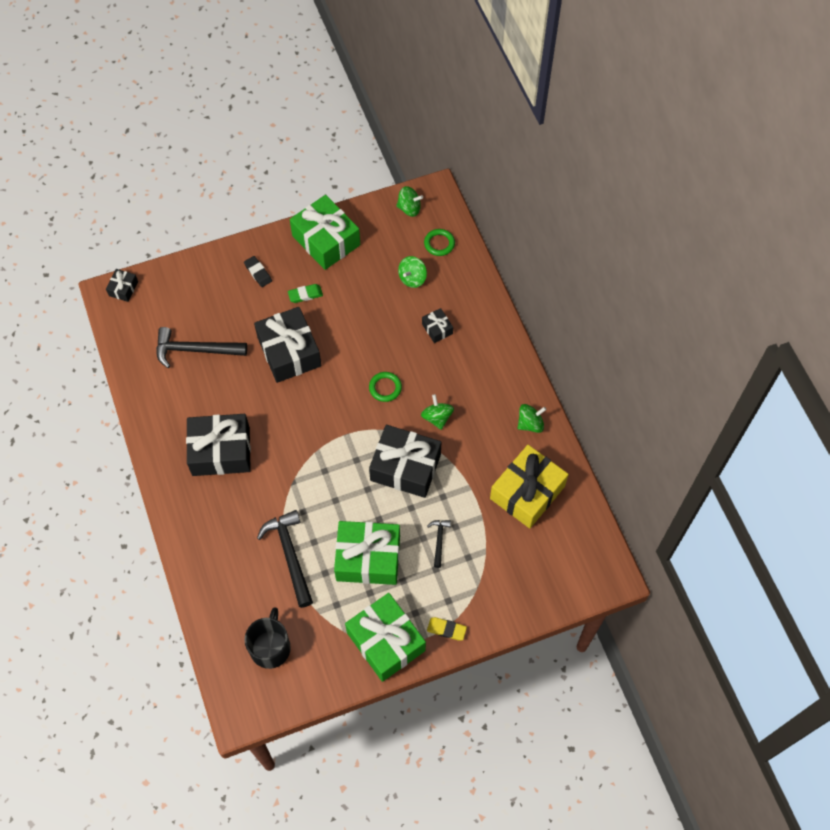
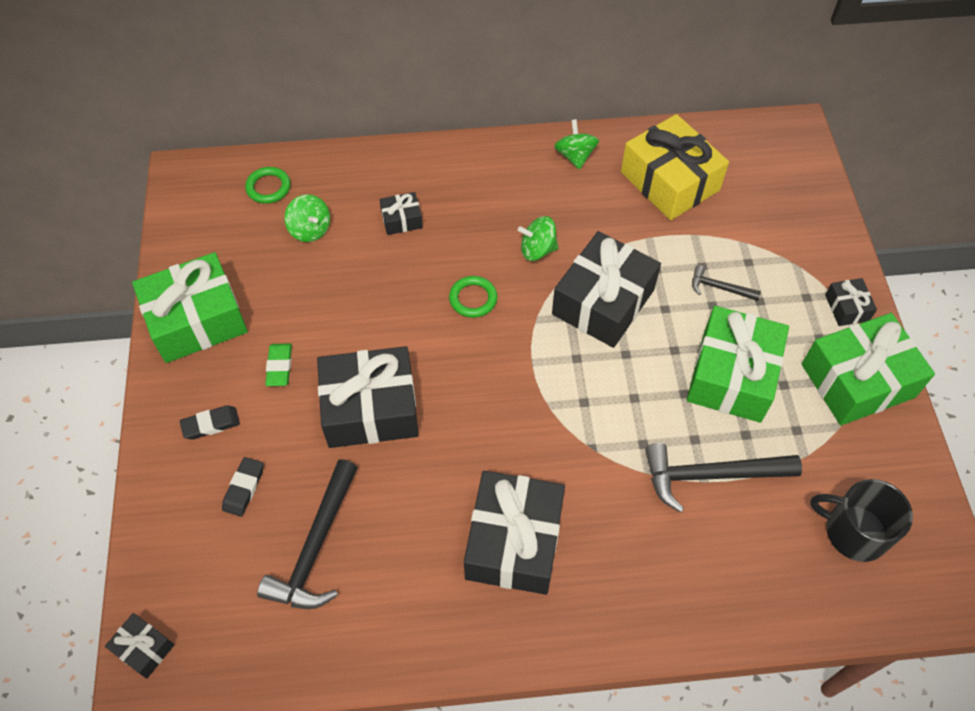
camera: 75 degrees left, 5 degrees down
(222, 303) = (244, 488): none -> black eraser
(409, 208) = (194, 208): green spinning top -> none
(446, 629) = (847, 308): yellow eraser -> black gift

